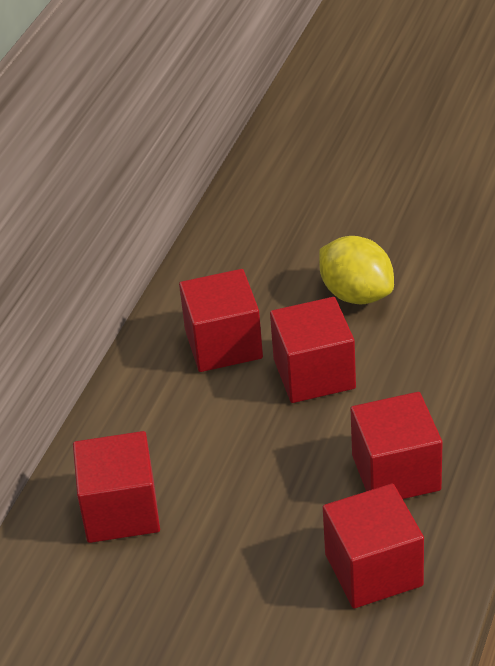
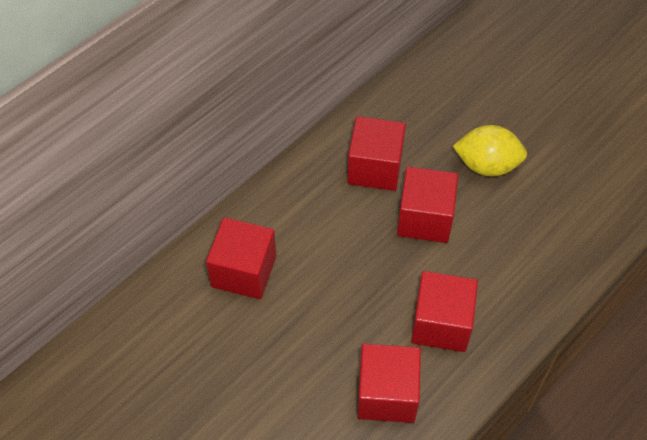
camera: 20 degrees right, 15 degrees up
(356, 294) = (487, 165): yellow lemon -> yellow lemon turned 60 degrees counterclockwise

